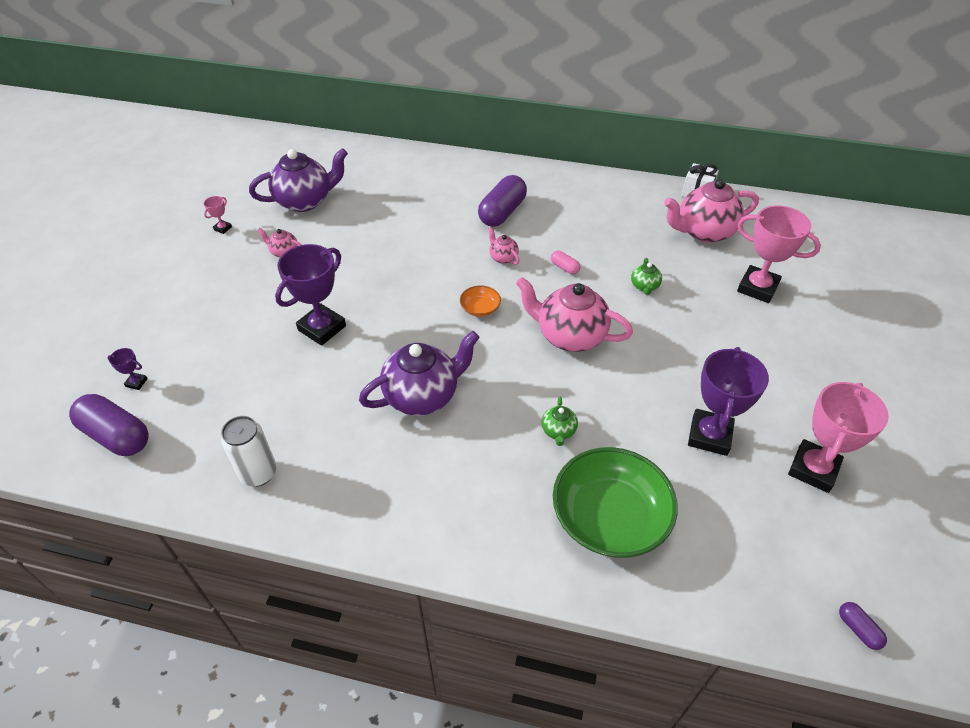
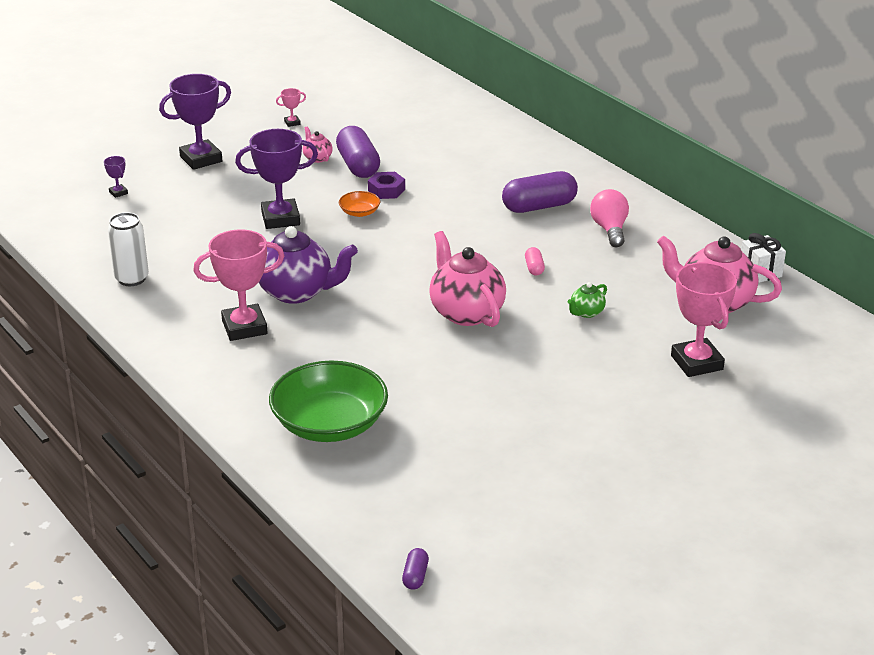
camera: 40 degrees right, 15 degrees down
(116, 435) = (73, 216): purple capsule -> purple capsule (358, 165)
(305, 201) = (380, 130): purple teapot -> none
(376, 255) = (386, 190): none -> purple nut
(480, 308) = (419, 261): orange bowl -> orange bowl (359, 212)
(503, 257) = (490, 238): pink teapot -> none
(558, 431) = (366, 361): green teapot -> none
(571, 207) = (610, 229): none -> pink light bulb
(709, 435) = (482, 425): purple trophy -> purple trophy (201, 159)
(813, 469) = (536, 487): pink trophy -> pink trophy (244, 327)

